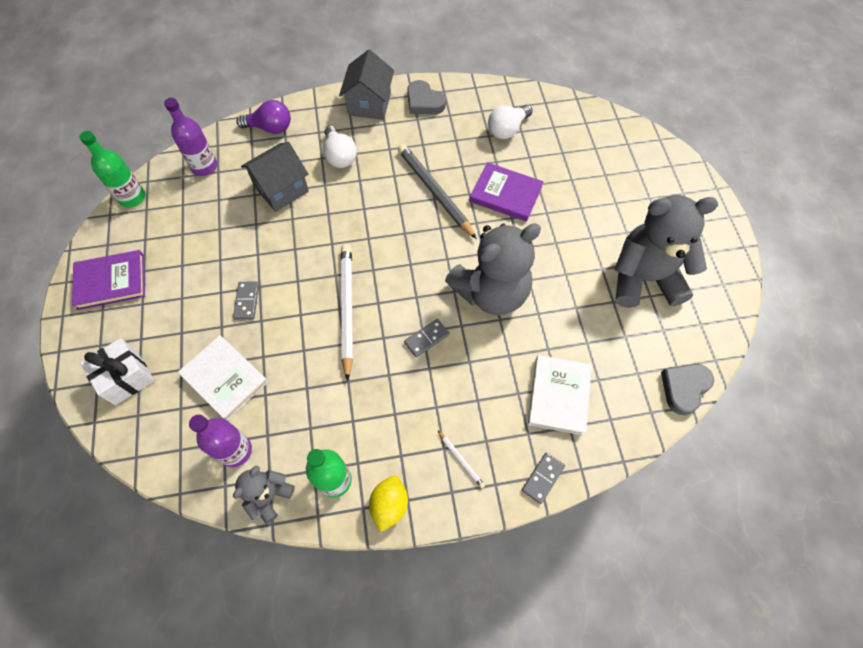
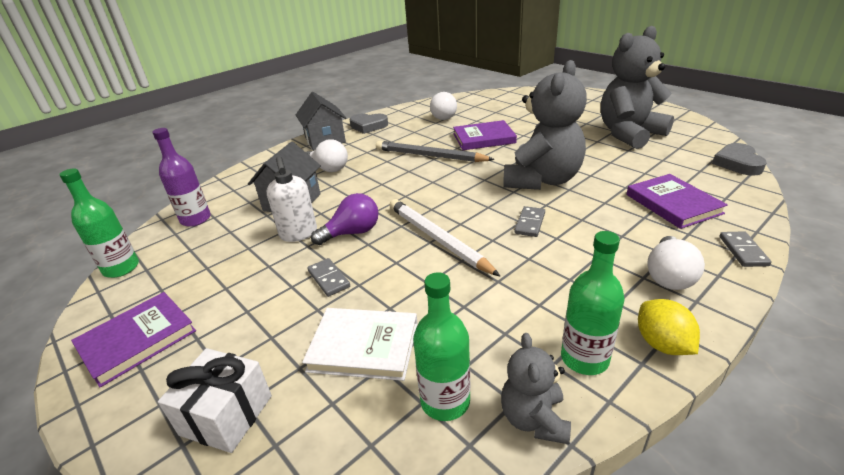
camera: 30 degrees left, 30 degrees down
(235, 451) = (445, 401): purple bottle -> green bottle
(260, 235) = (298, 234): none -> white soap dispenser
(270, 128) = (246, 178): purple light bulb -> purple light bulb (352, 233)
(461, 460) = (668, 276): white pencil -> white light bulb
(558, 395) = (673, 204): white book -> purple book

